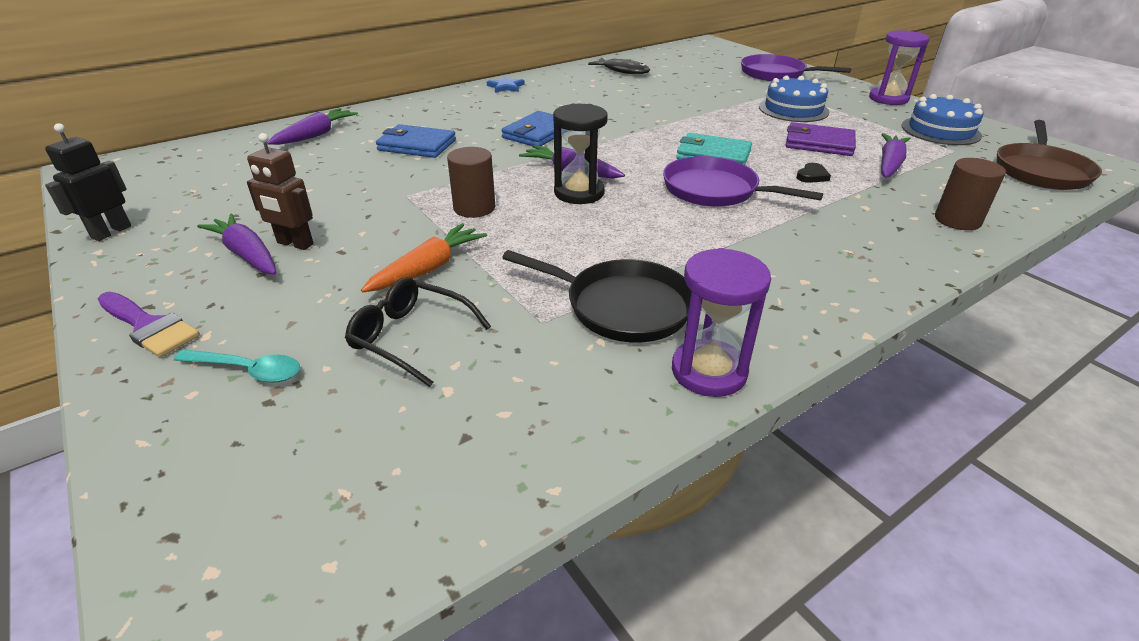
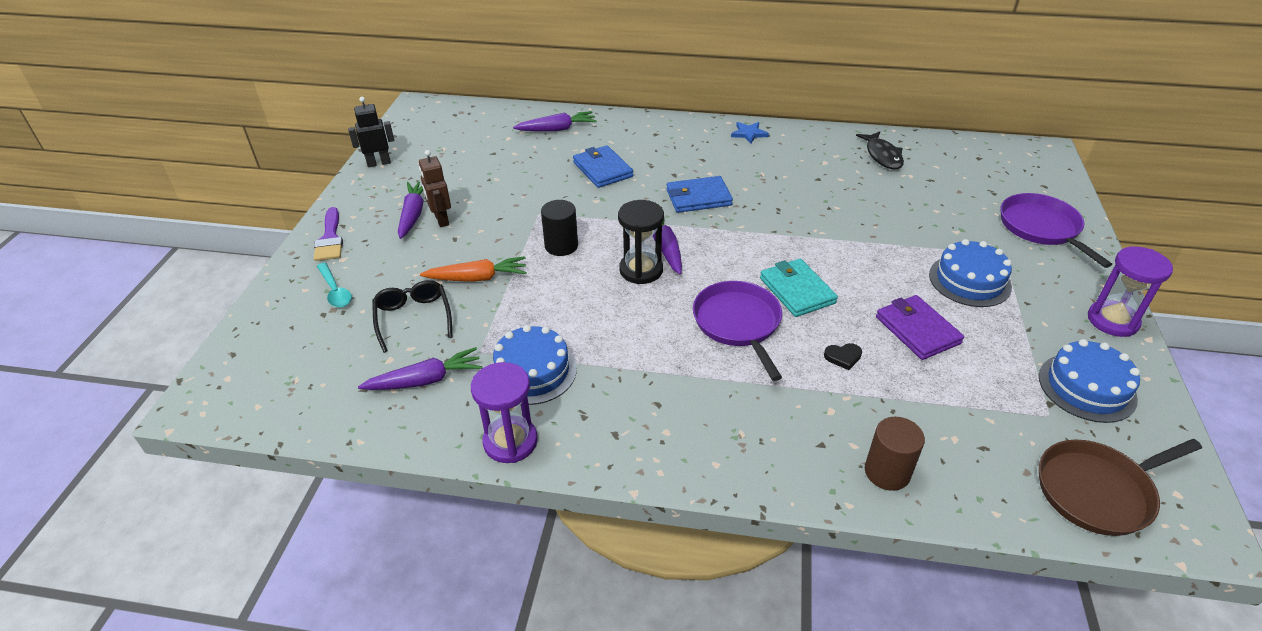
camera: 45 degrees right, 5 degrees up
(474, 208) = (561, 246): brown cylinder -> black cylinder
(622, 306) = (532, 371): black pan -> blue cake
(889, 164) = (942, 388): purple carrot -> purple carrot (425, 380)

